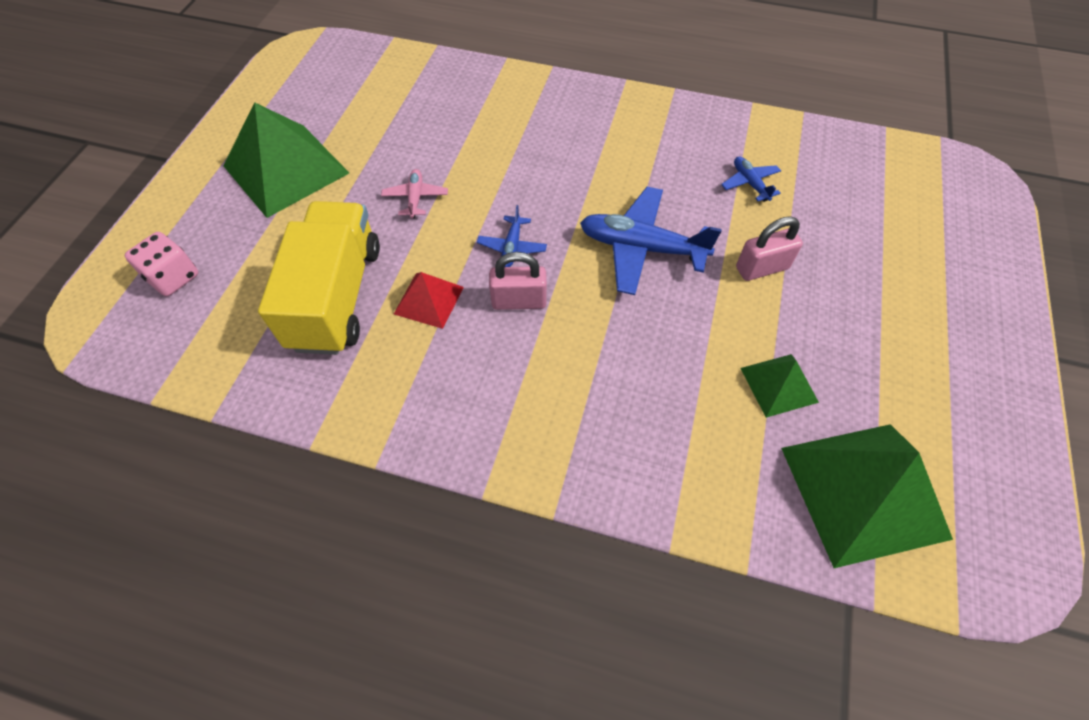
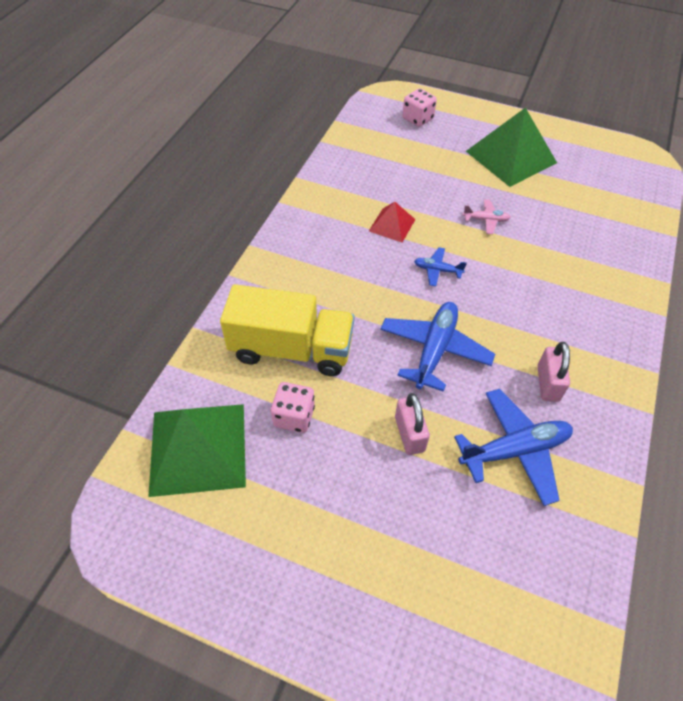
camera: 95 degrees right, 5 degrees down
(337, 297) = (398, 183): yellow truck -> yellow truck (291, 349)
(519, 301) = (387, 270): pink padlock -> pink padlock (548, 383)
(750, 183) = (514, 450): blue plane -> blue plane, size x1.99
(779, 385) = (294, 416): green pyramid -> pink dice

